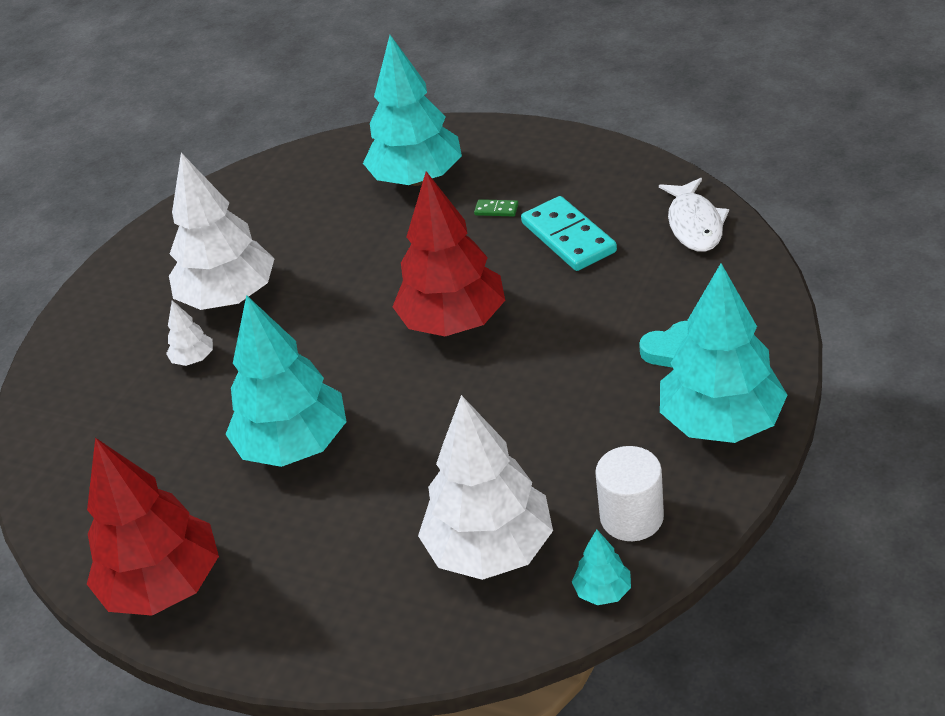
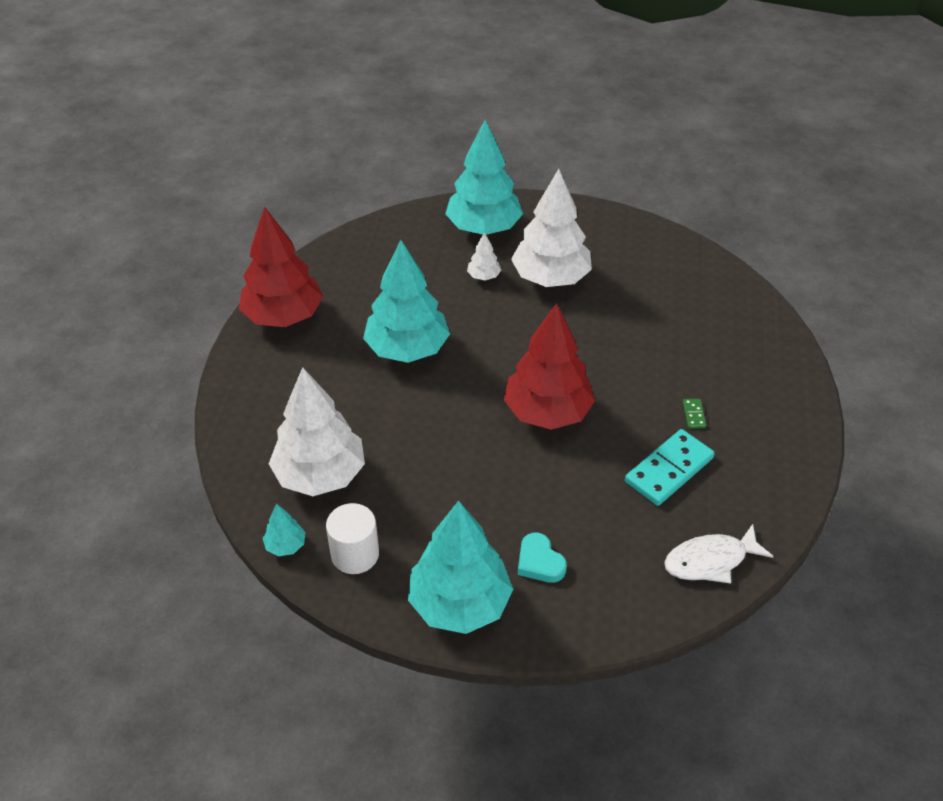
camera: 70 degrees right, 5 degrees up
(417, 179) = (721, 355): turquoise tree -> turquoise tree (484, 228)

